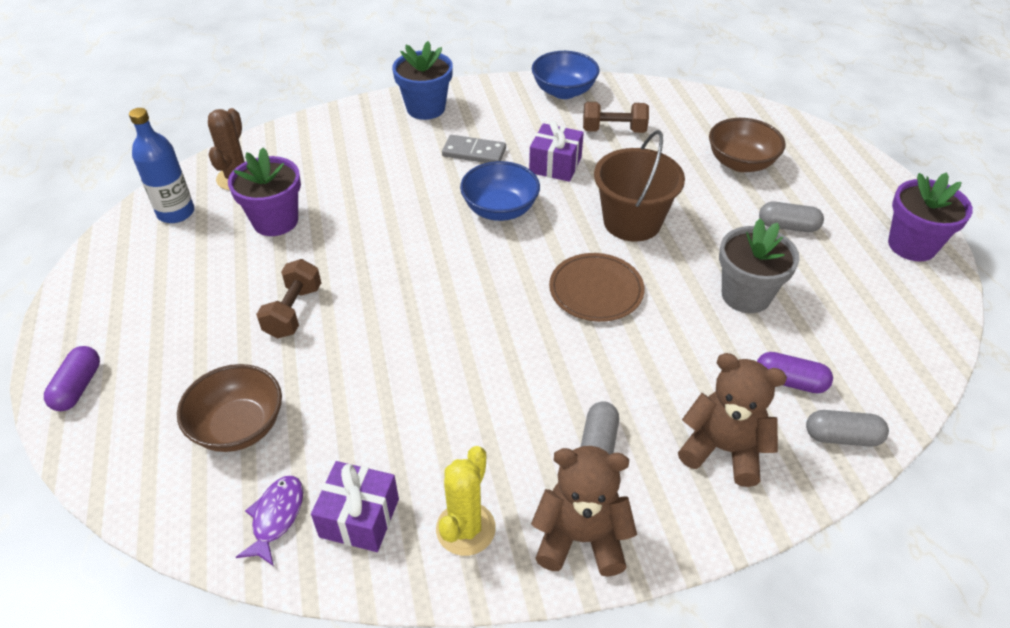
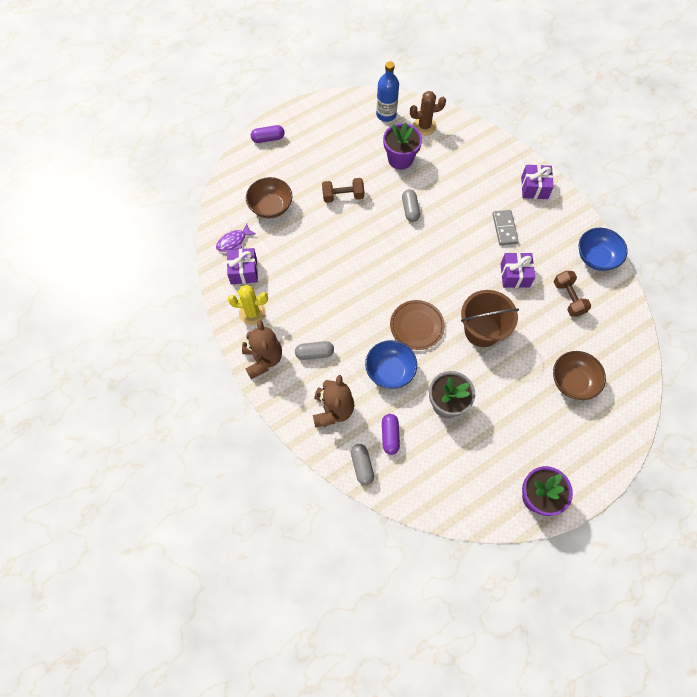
camera: 70 degrees right, 20 degrees up
(276, 517) = (233, 241): purple fish -> purple fish turned 150 degrees clockwise
(426, 108) = (534, 188): blue flower pot -> purple gift
(500, 209) = (460, 259): blue bowl -> blue bowl (390, 371)
(787, 226) = (520, 419): grey capsule -> grey capsule (410, 209)

